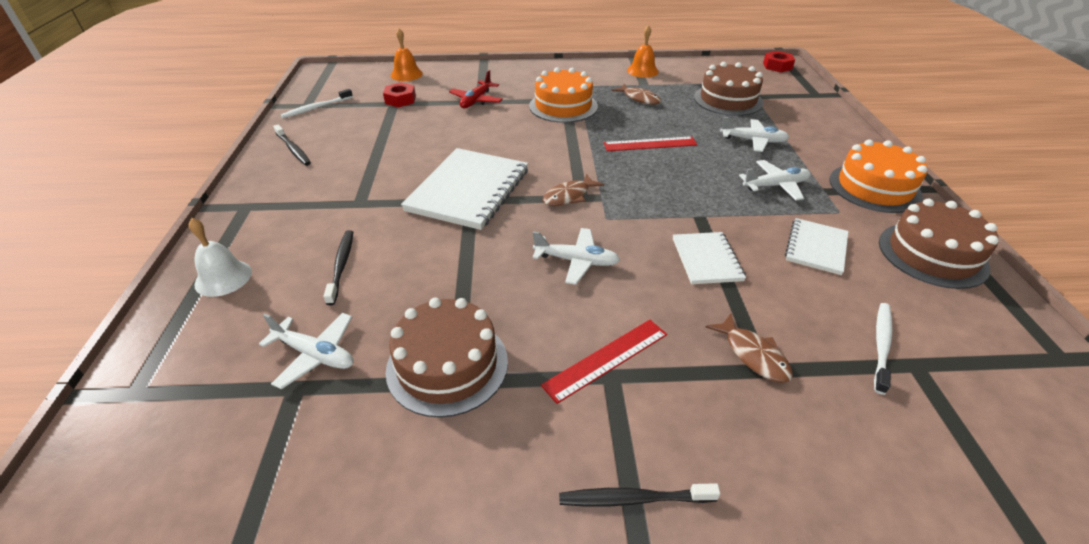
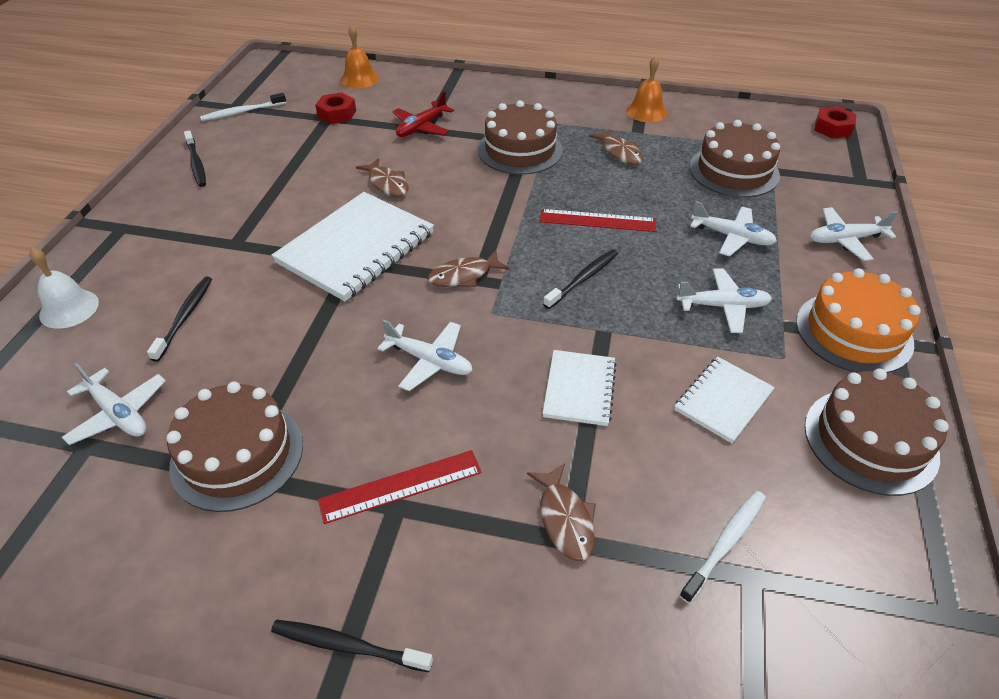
camera: 15 degrees right, 5 degrees up
(470, 142) = (387, 184): none -> brown fish
(563, 106) = (520, 150): orange cake -> brown cake
(663, 184) = (583, 278): none -> black toothbrush
(830, 131) = (845, 240): none -> white plane

